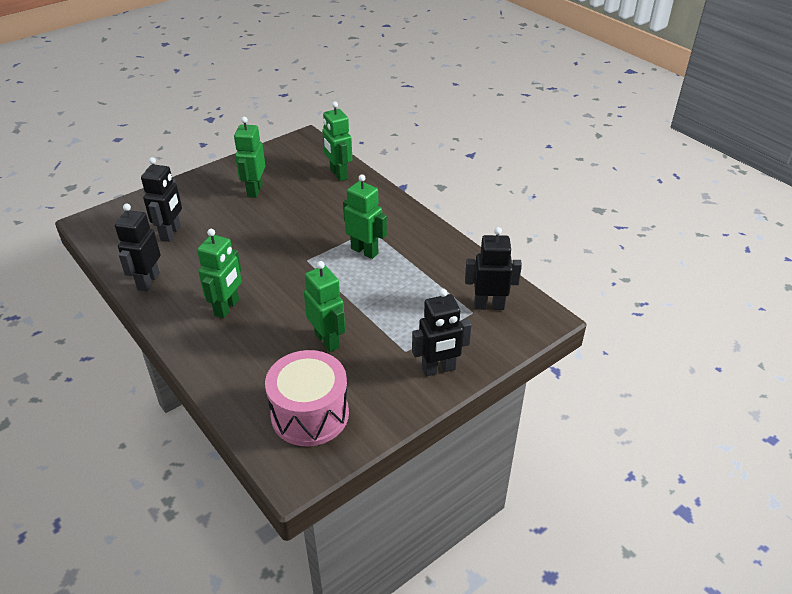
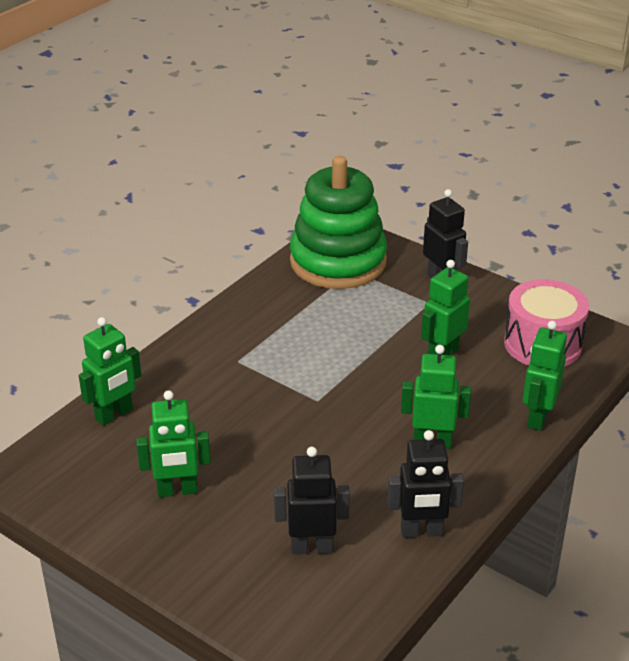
camera: 105 degrees left, 5 degrees down
(364, 251) = (282, 357): green robot -> green robot (537, 418)
(489, 305) = (338, 262): black robot -> green stacking toy

